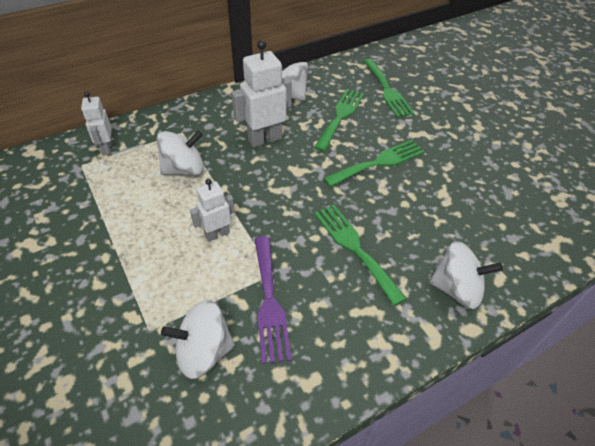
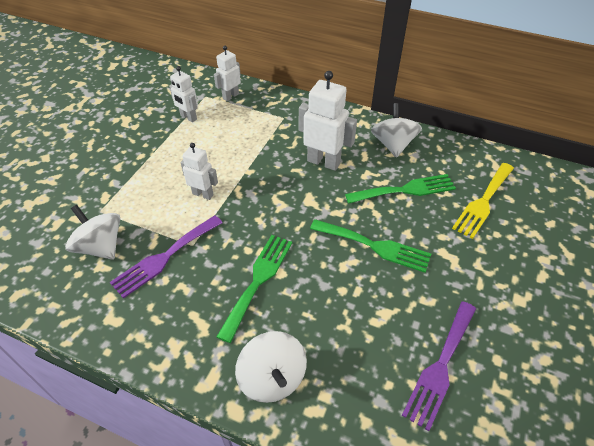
camera: 55 degrees right, 0 degrees up
(96, 192) = (188, 117): none -> white robot
(184, 169) = (247, 141): white spinning top -> none
(387, 90) = (483, 202): green fork -> yellow fork
(504, 192) = (440, 366): none -> purple fork

